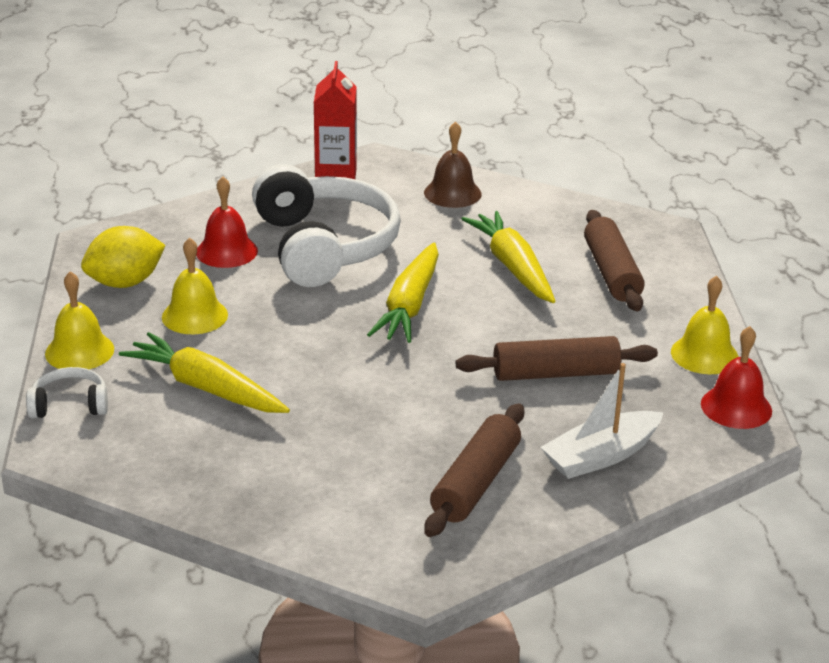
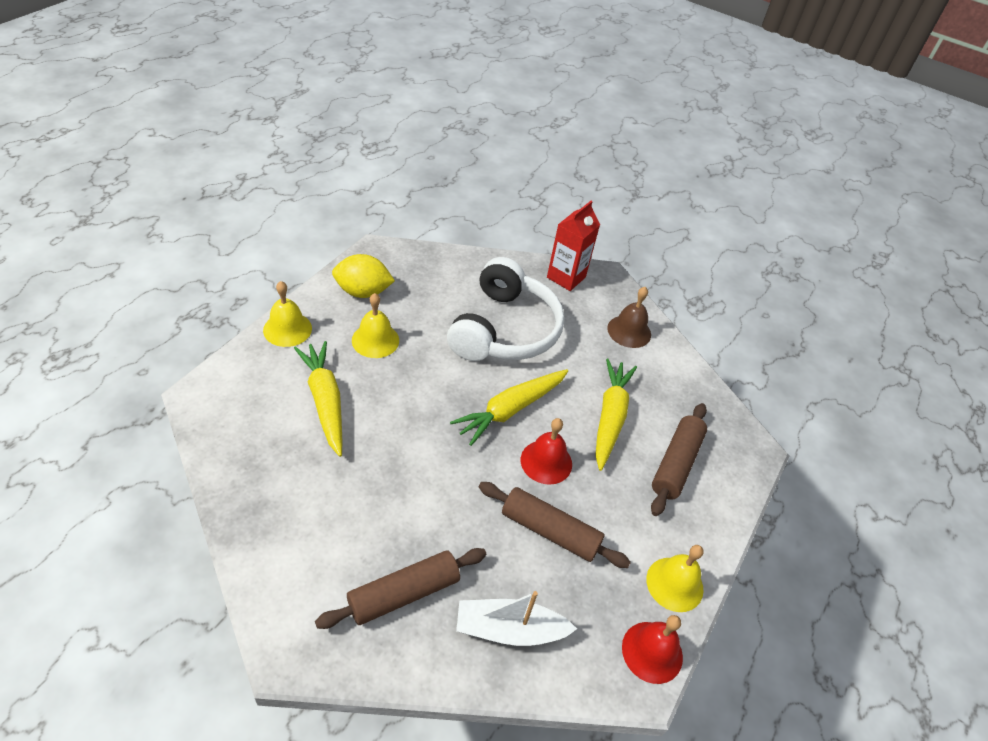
camera: 30 degrees right, 15 degrees up
(69, 405) = (241, 367): white headphones -> none
(226, 251) = (443, 300): red bell -> red bell (546, 462)

